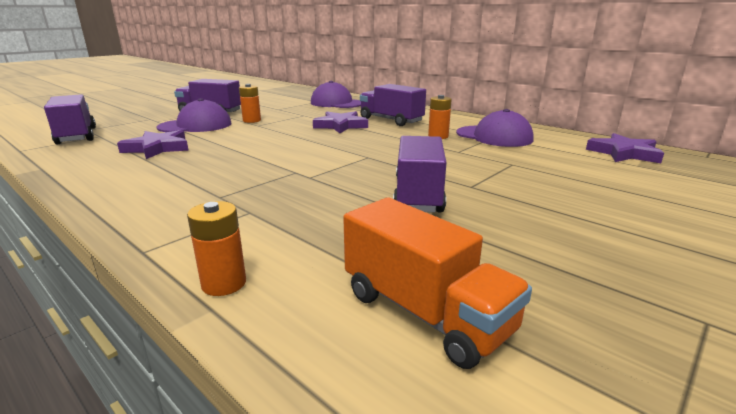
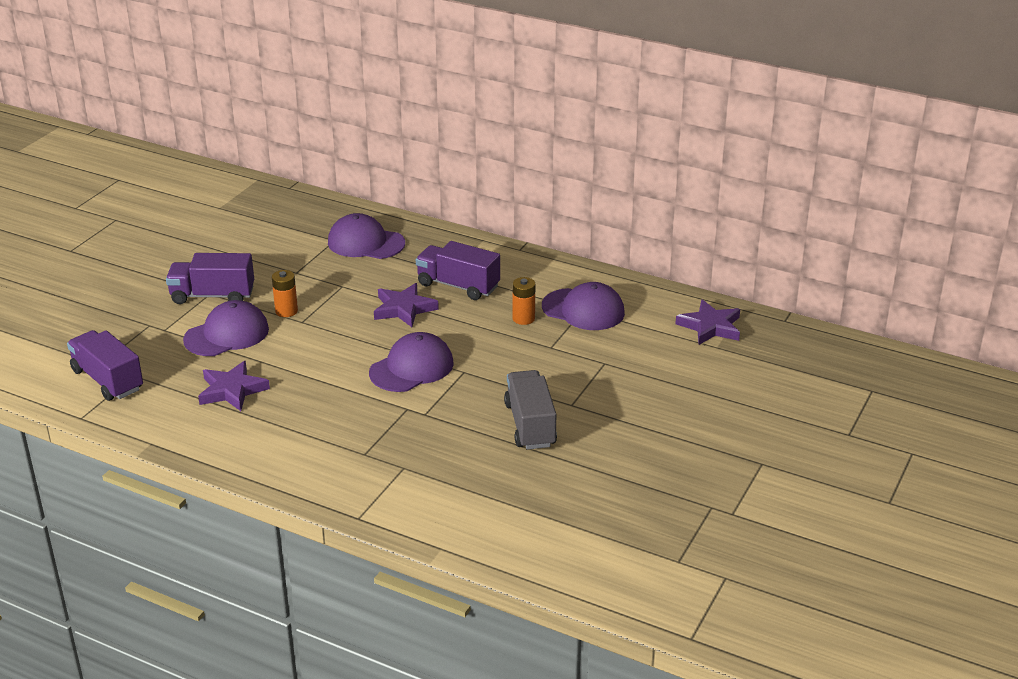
camera: 15 degrees left, 10 degrees up
(224, 283) = (435, 531): orange battery -> none
(322, 151) = (412, 368): none -> purple cap
(418, 195) = (530, 425): purple truck -> grey truck
(425, 312) = (562, 528): orange truck -> none

